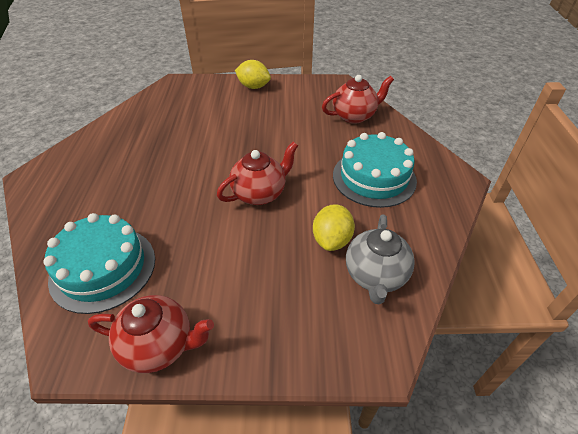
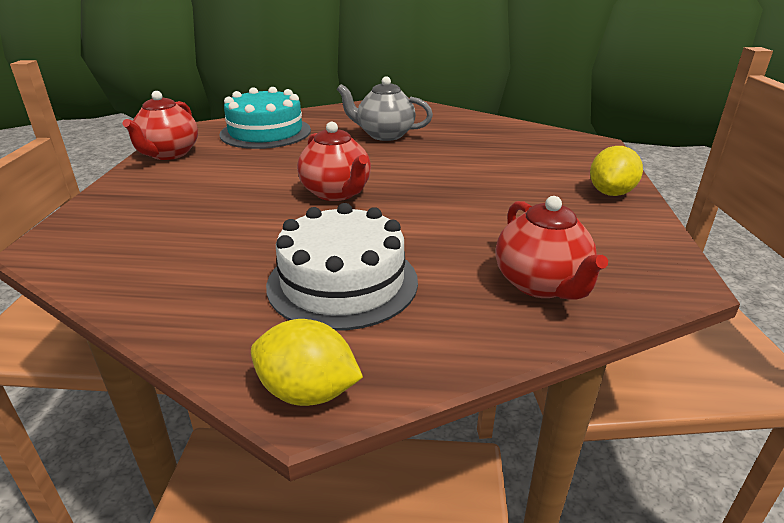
camera: 95 degrees right, 15 degrees down
(332, 240) = (229, 233): yellow lemon -> yellow lemon (307, 392)
(374, 177) = (342, 282): turquoise cake -> white cake
(375, 276) = (149, 257): grey teapot -> grey teapot (384, 135)

